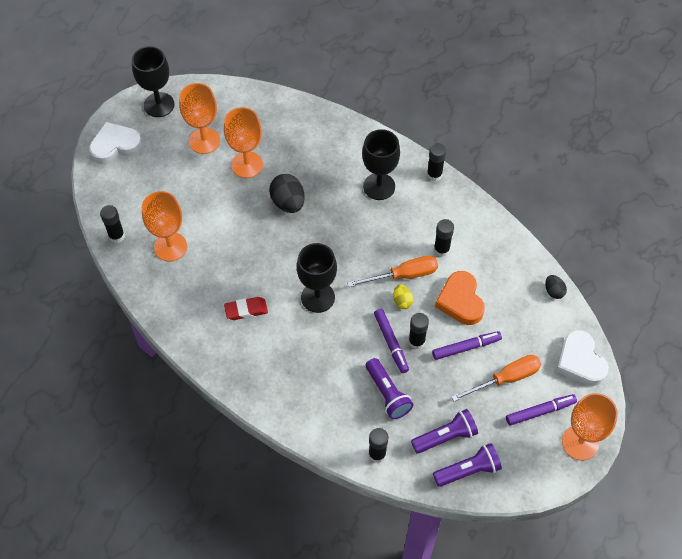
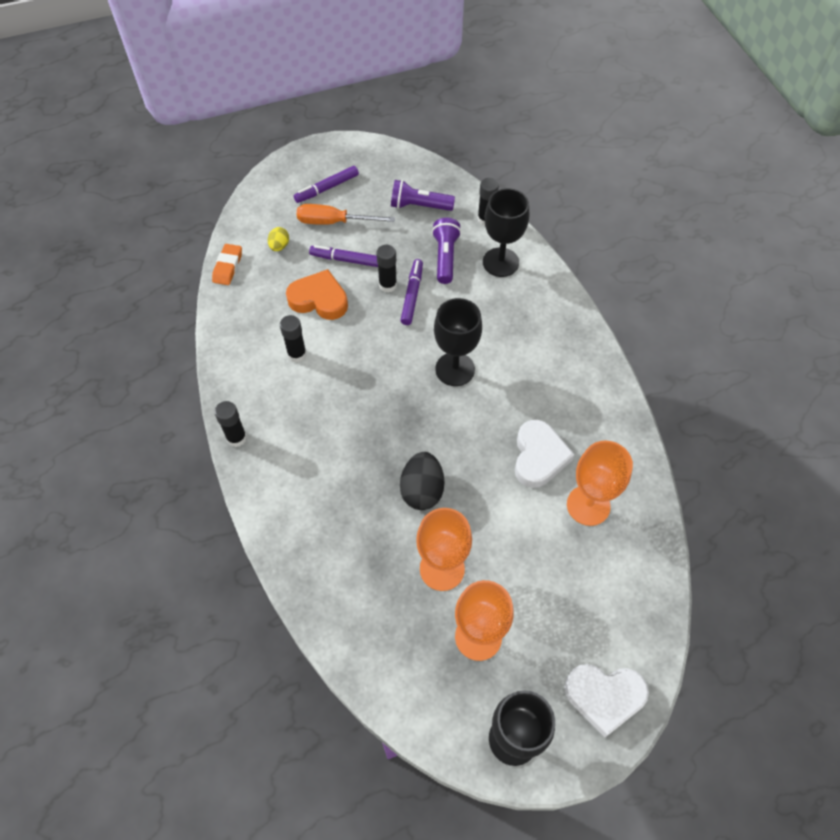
camera: 150 degrees left, 0 degrees up
(116, 236) = (649, 553): black glue stick -> none
(246, 310) = (536, 392): red eraser -> none
(379, 186) = (307, 456): black goblet -> black goblet (500, 262)
(402, 301) = (374, 325): yellow egg -> yellow egg (279, 246)
(403, 275) = (354, 348): orange screwdriver -> none
(460, 301) = (319, 299): orange heart -> orange heart turned 90 degrees counterclockwise
(468, 470) = (419, 178): purple flashlight -> none
(540, 411) = (327, 188): purple marker -> purple marker turned 45 degrees counterclockwise
(553, 291) = (228, 267): black egg -> orange eraser
(580, 361) = (260, 206): white heart -> white heart (539, 457)
(580, 442) = (315, 156): orange goblet -> none

